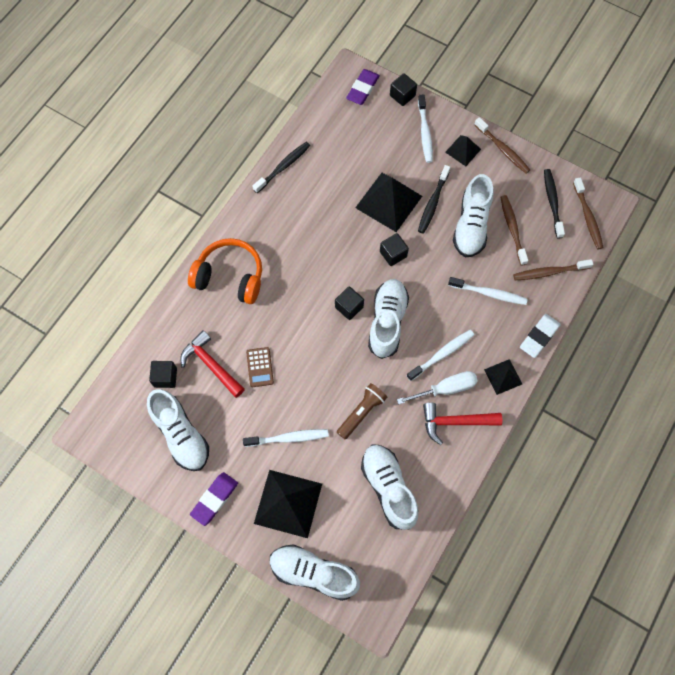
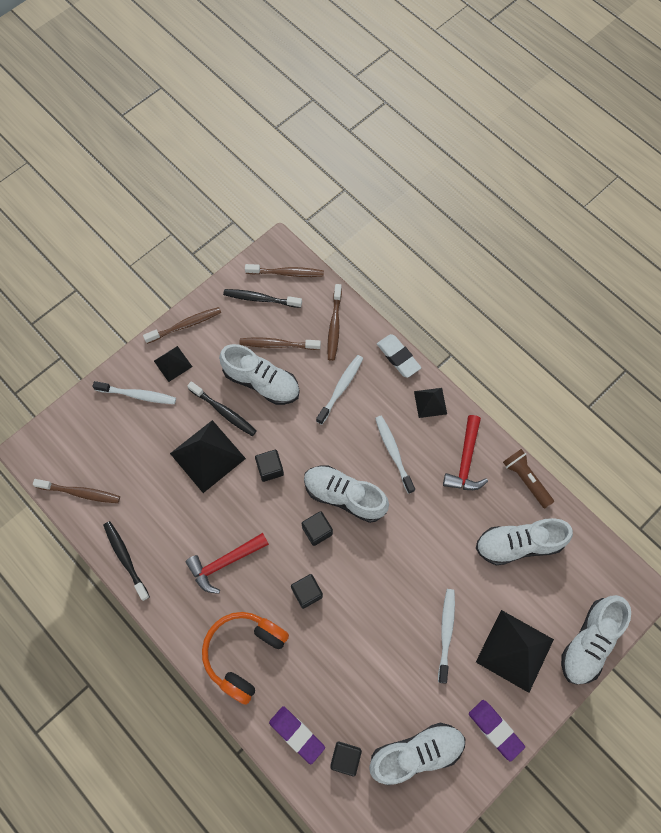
camera: 75 degrees left, 0 degrees up
(211, 364) = (343, 700): red hammer -> red hammer (224, 563)
(260, 367) = (360, 645): brown calculator -> none
(327, 118) = (80, 492): none -> brown toothbrush
(361, 412) = (435, 549): brown flashlight -> brown flashlight (525, 479)
(362, 89) = (58, 444): purple eraser -> purple eraser (297, 734)
(402, 95) = (83, 404): black cube -> black cube (307, 592)
(445, 389) = (430, 459): white screwdriver -> none

